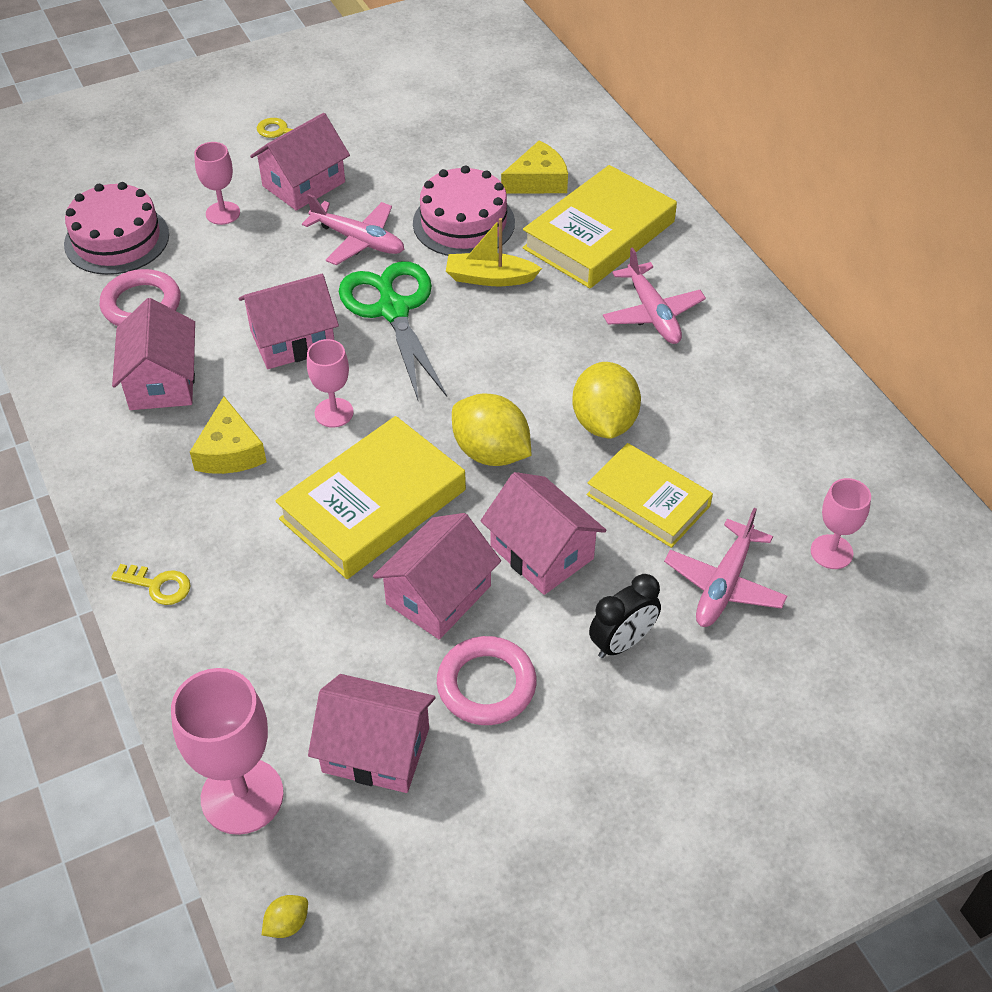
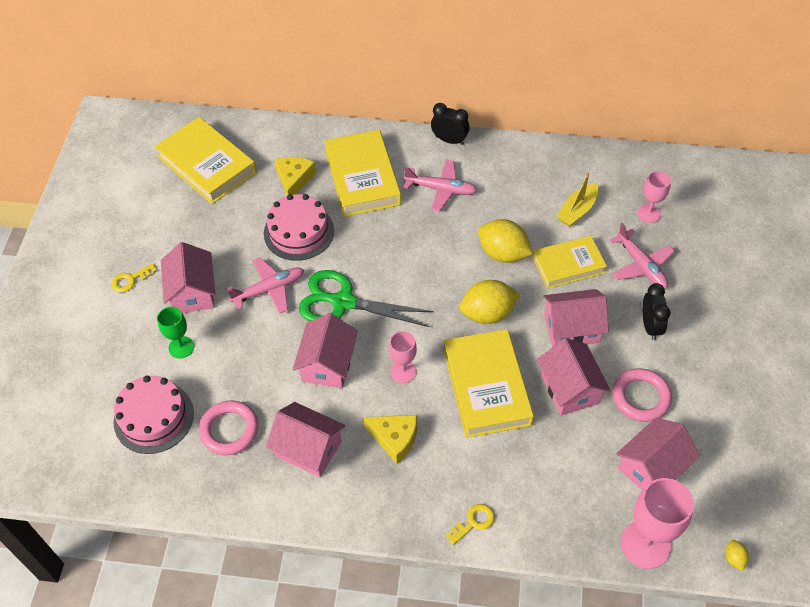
camera: 55 degrees left, 5 degrees up
(223, 213) = (181, 347): pink goblet -> green goblet
(490, 278) = (355, 244): yellow boat -> yellow boat (577, 210)
(491, 105) = (207, 165): none -> yellow book
(743, 283) = (449, 140): none -> black clock

